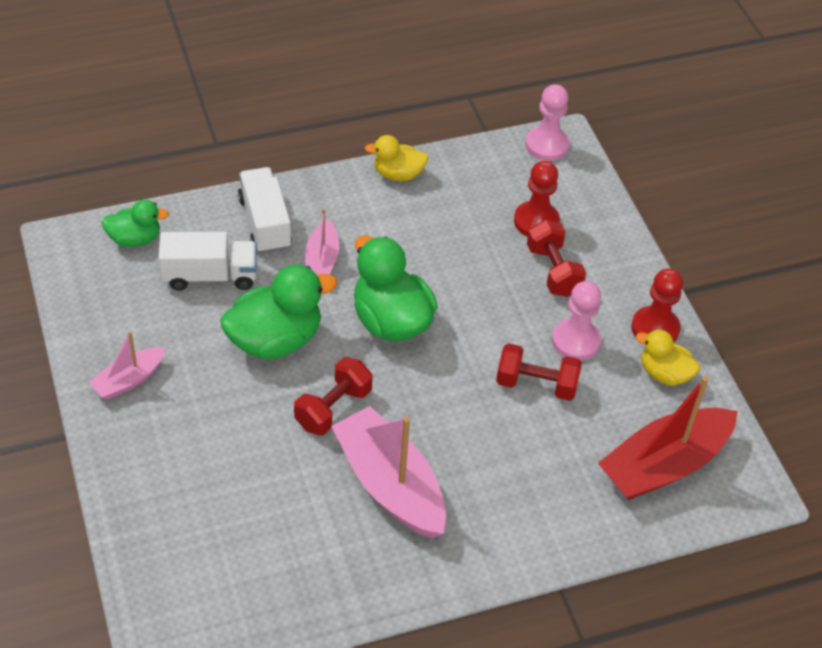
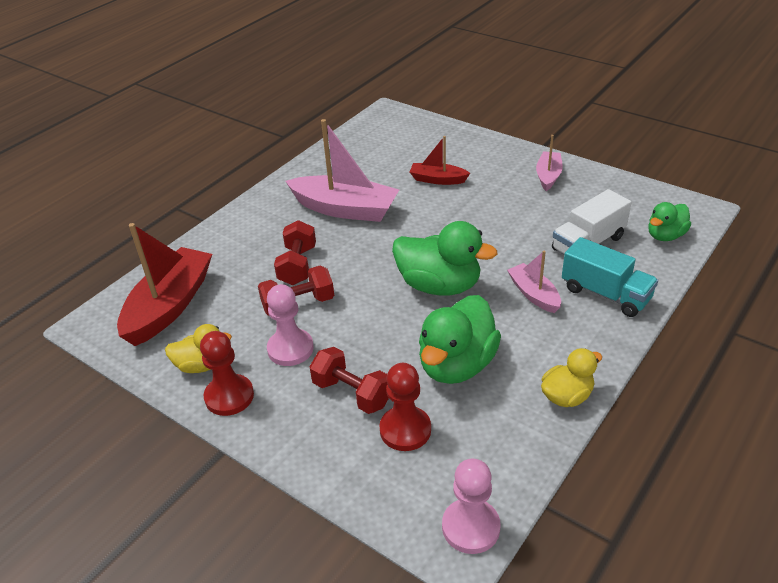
camera: 150 degrees right, 10 degrees down
(246, 460) = (438, 180): none -> red boat
(265, 223) = (605, 294): white truck -> turquoise truck
(275, 340) = (498, 235): green duck -> green duck (457, 365)
(333, 408) = (419, 223): red dumbbell -> red dumbbell (297, 265)

